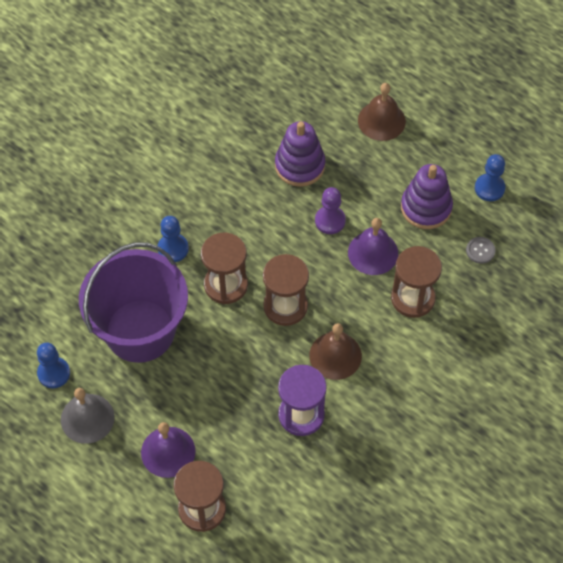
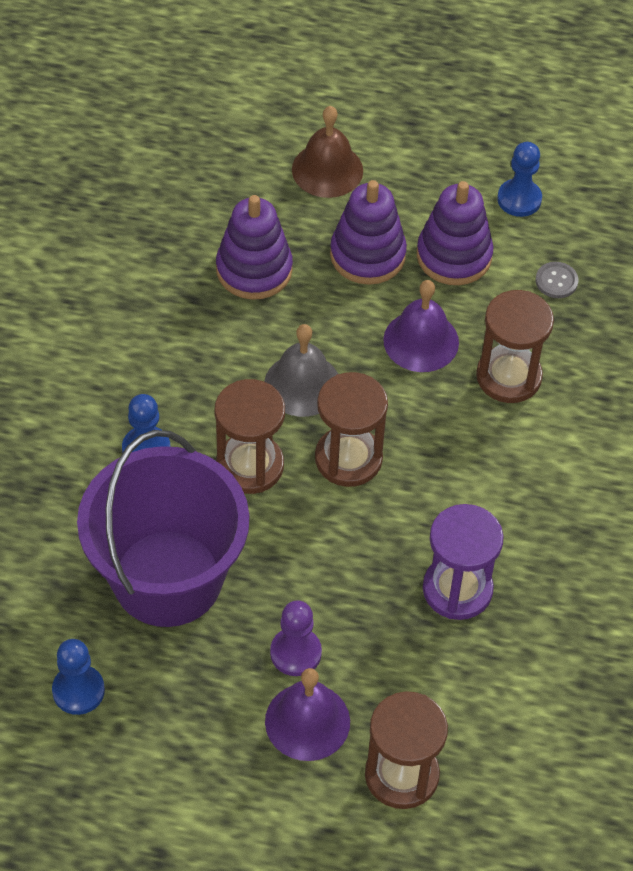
camera: 30 degrees left, 5 degrees down
(87, 418) = (165, 729): grey bell -> grey bell (302, 384)
(330, 221) = (339, 324): purple pawn -> purple pawn (295, 653)
(335, 355) = (454, 493): brown bell -> none
(373, 185) = (367, 255): none -> purple stacking toy

